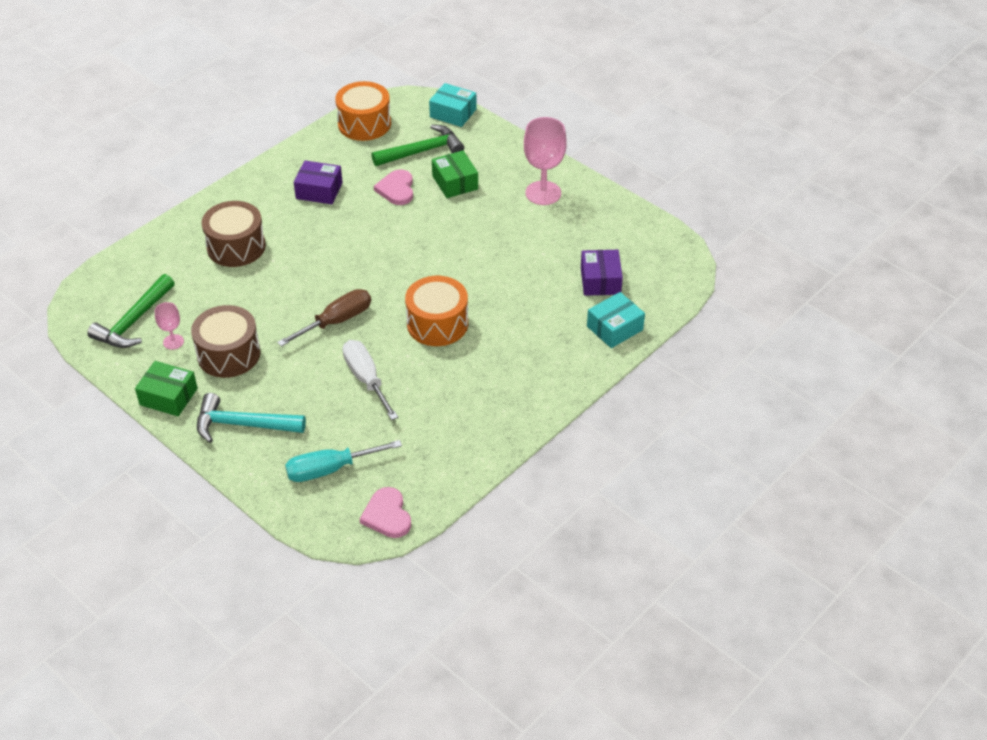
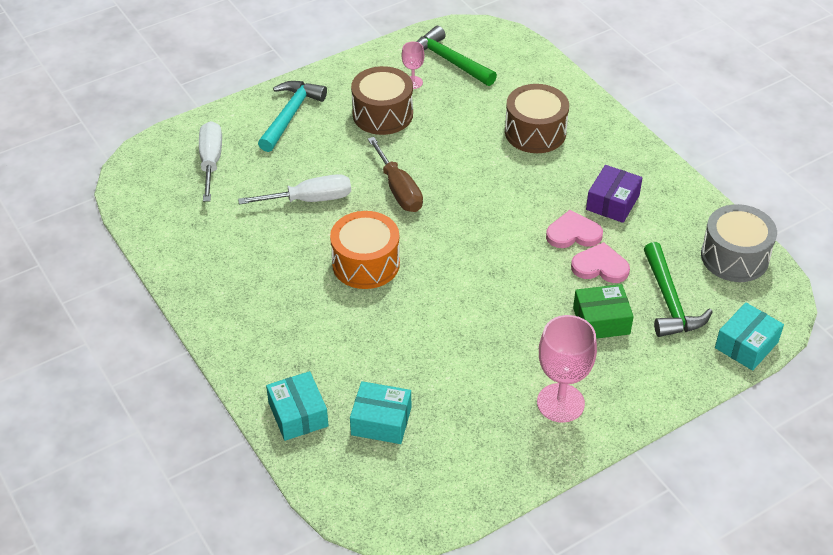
camera: 105 degrees right, 0 degrees up
(168, 397) = (345, 75): green box -> none
(330, 469) = (211, 161): turquoise screwdriver -> white screwdriver
(364, 124) = (734, 257): orange drum -> grey drum
(387, 515) = (140, 190): pink heart -> pink heart (573, 233)
(600, 281) = (381, 421): purple box -> turquoise box

